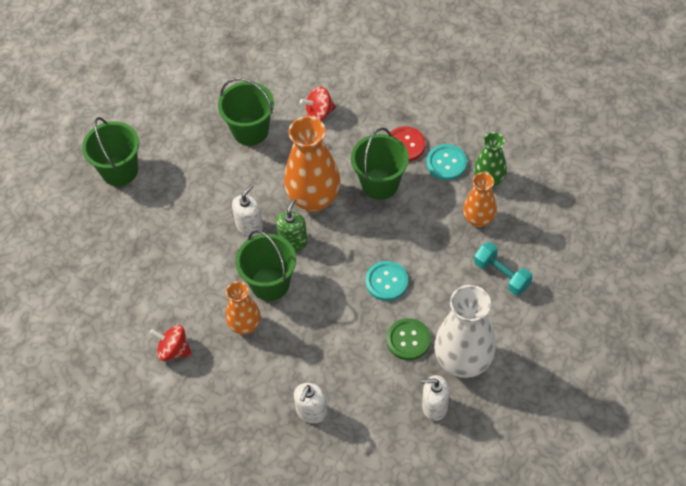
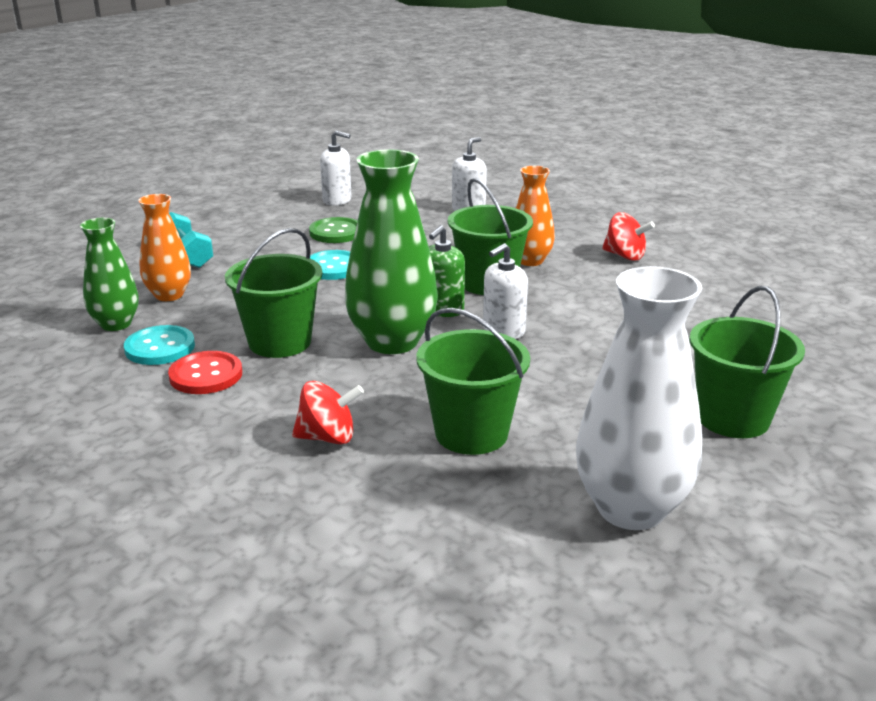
camera: 170 degrees left, 30 degrees down
(314, 199) = (392, 342): orange vase -> green vase
(463, 361) = (286, 216): white vase -> white vase (631, 508)

